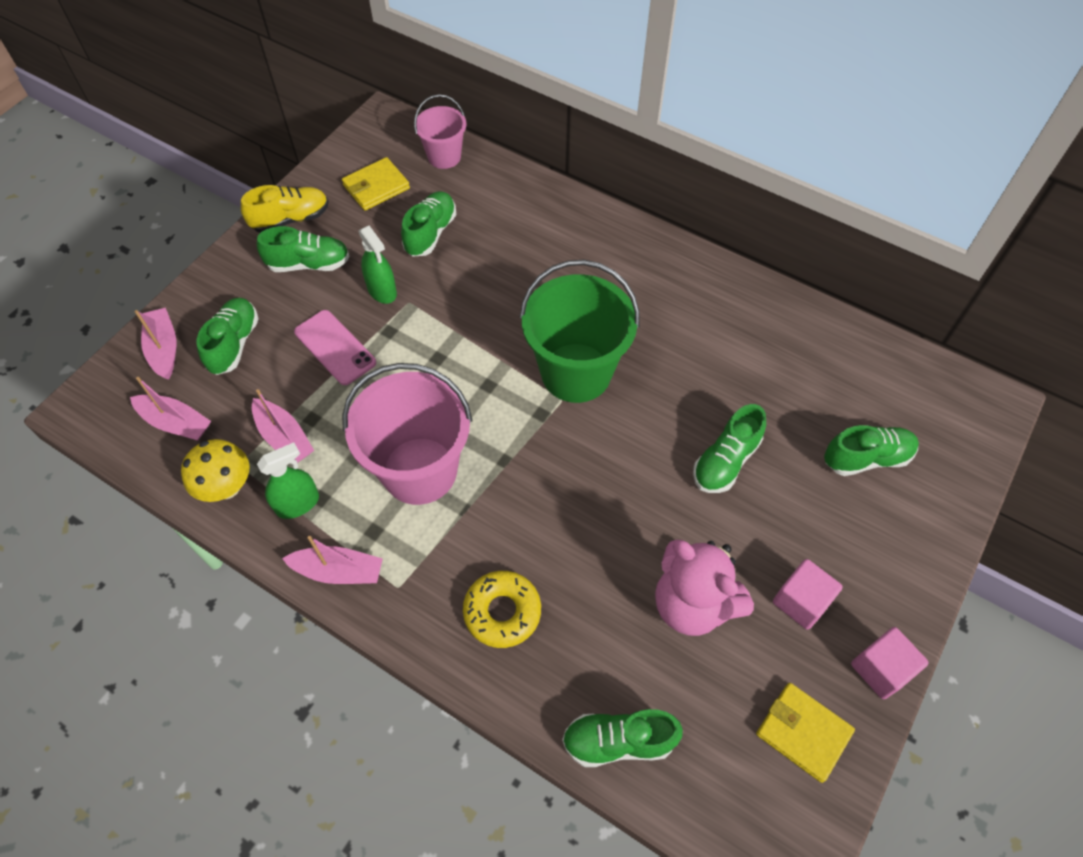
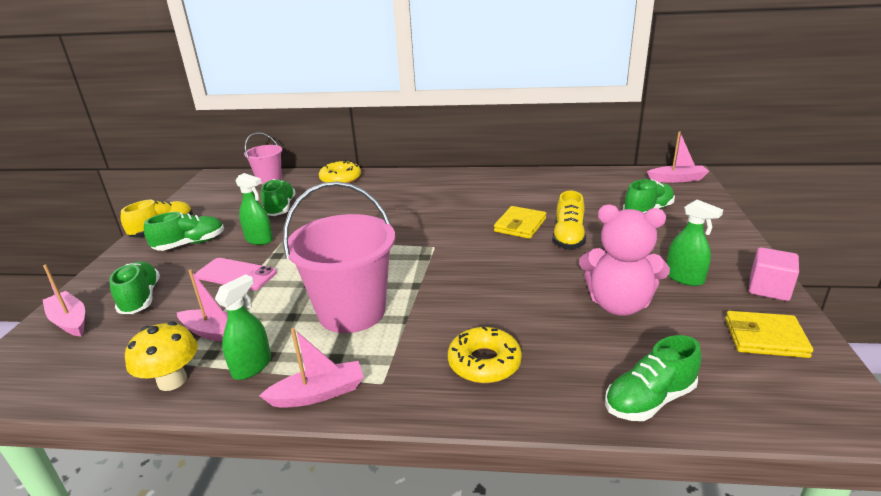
camera: 25 degrees left, 30 degrees down
(175, 423) = (99, 359): pink boat -> pink boat (677, 179)
(376, 187) = (226, 201): yellow wallet -> yellow wallet (520, 225)
(530, 196) = (340, 179): none -> yellow donut
(576, 373) = (433, 233): green bucket -> none
(725, 461) = (568, 238): green shoe -> yellow shoe
(801, 601) = (684, 278): pink cube -> green spray bottle

